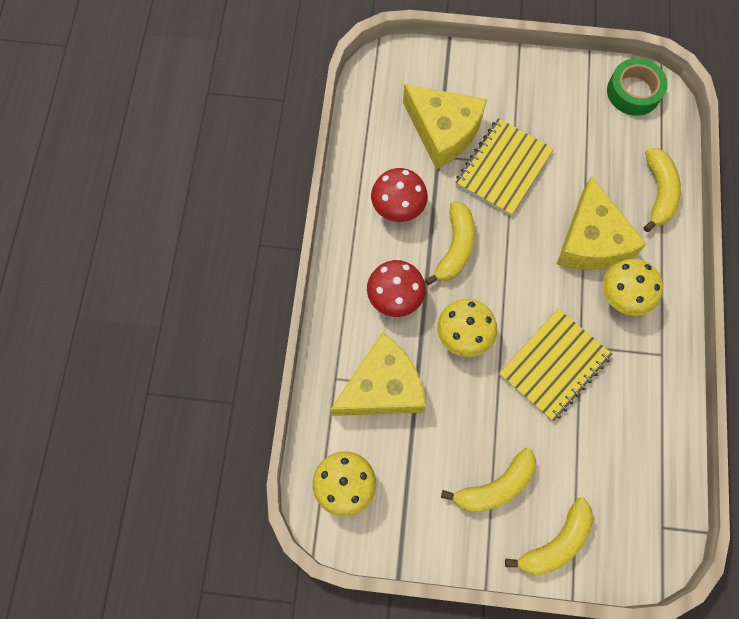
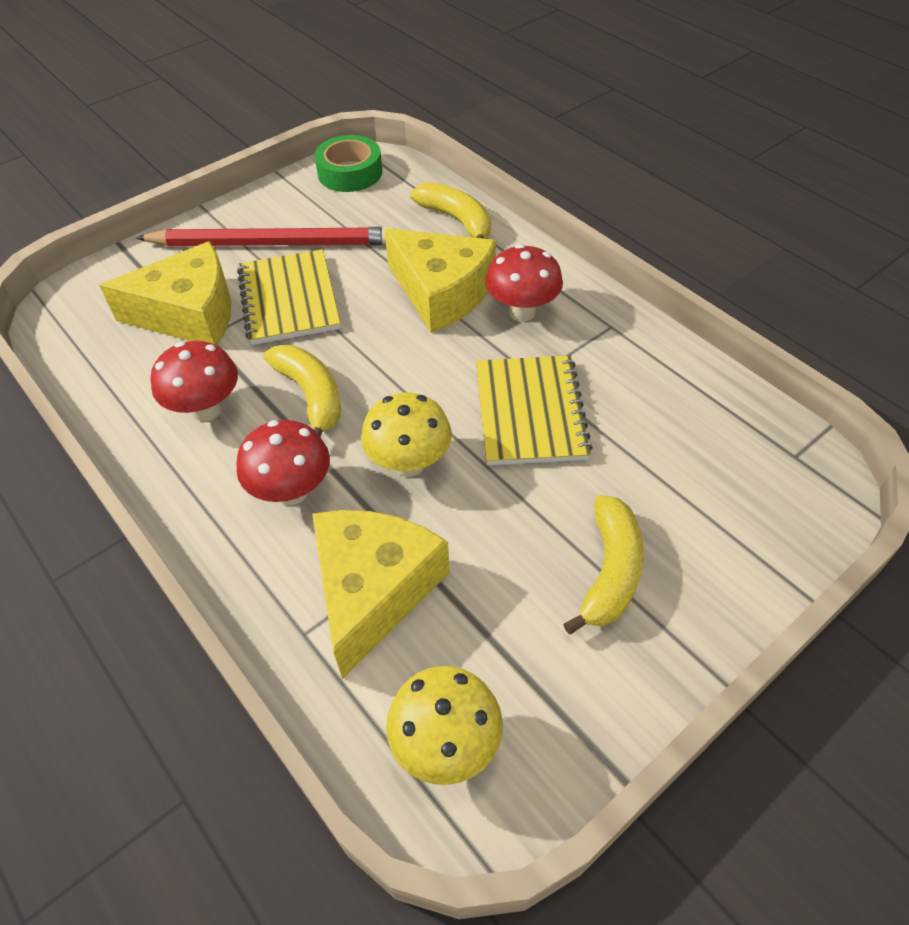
camera: 45 degrees left, 20 degrees down
(532, 114) = (272, 243): none -> red pencil
(556, 542) = (731, 564): yellow banana -> none
(622, 297) = (522, 311): yellow mushroom -> red mushroom

